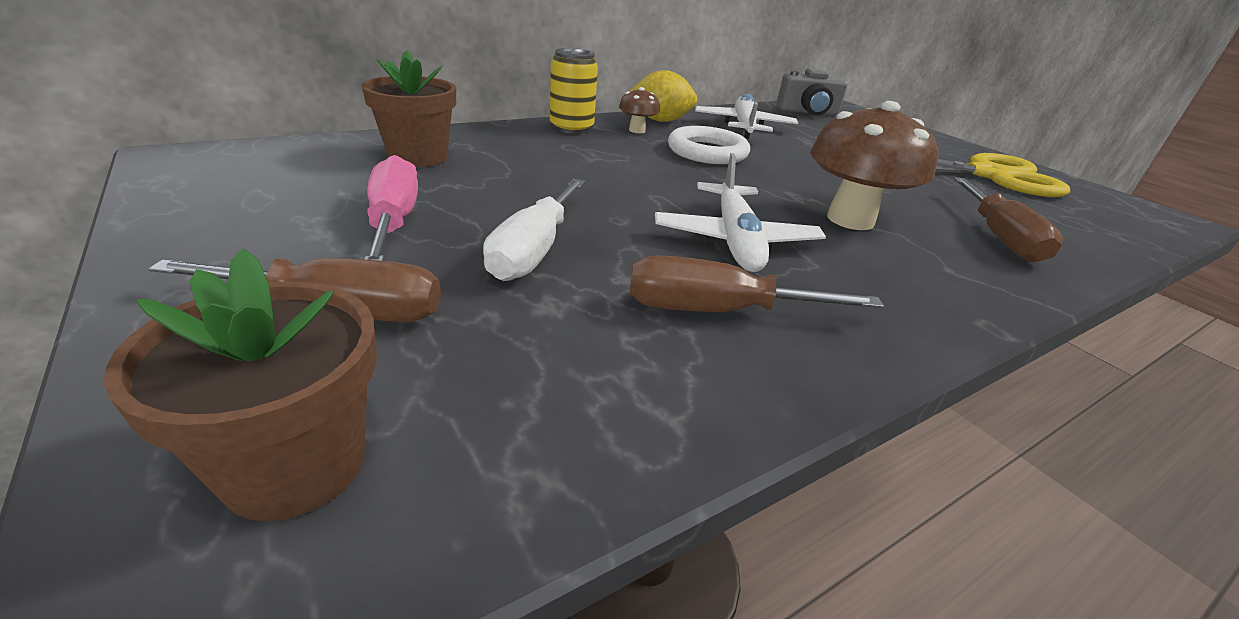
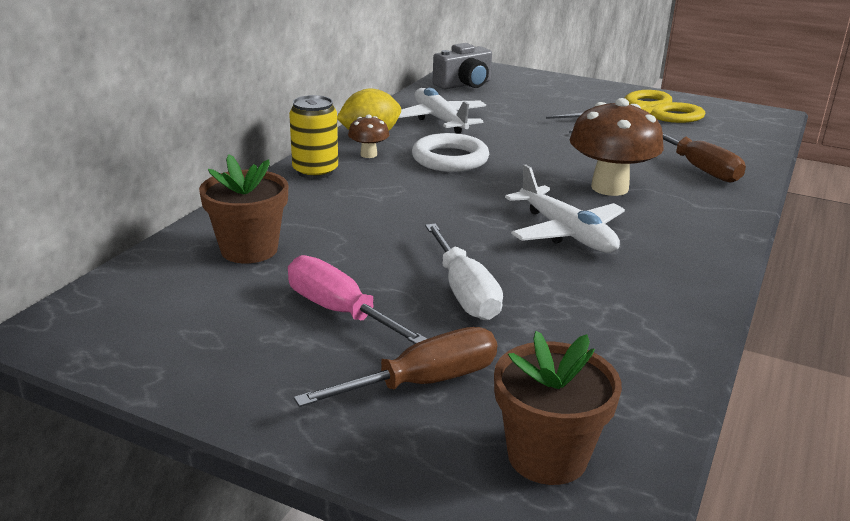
camera: 30 degrees left, 5 degrees down
(717, 311) = (618, 287): brown screwdriver -> none

